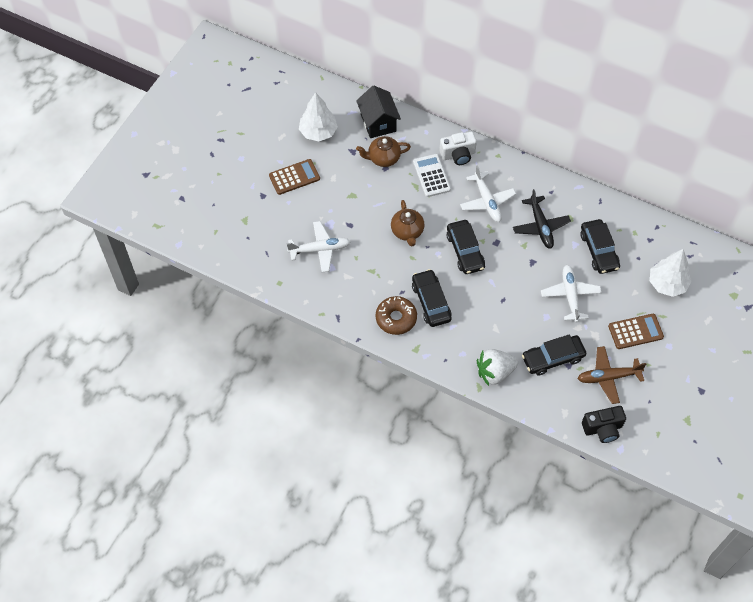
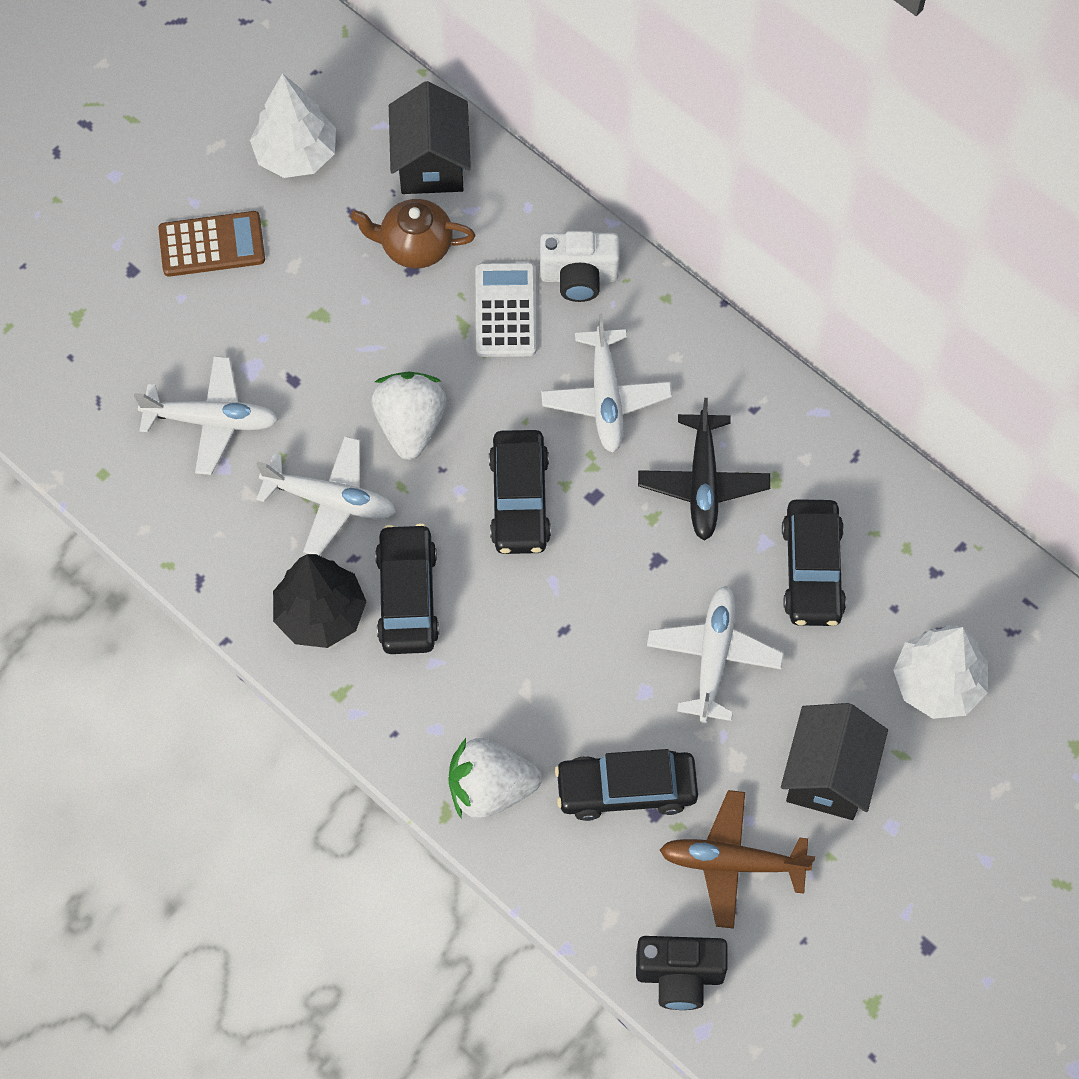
camera: 15 degrees right, 5 degrees up
(384, 270) = (331, 501): none -> white plane
(396, 318) = (321, 614): brown donut -> black tree
(407, 231) = (410, 425): brown teapot -> white strawberry
(635, 331) = (828, 775): brown calculator -> black house

